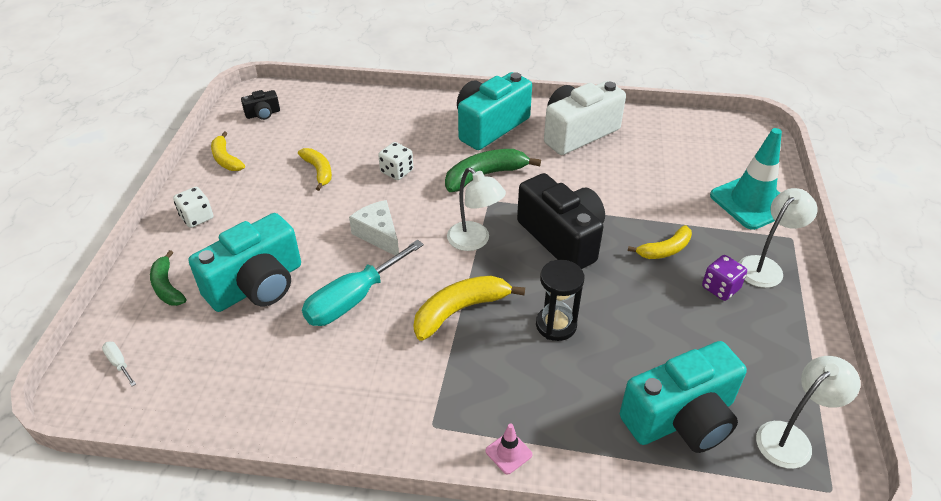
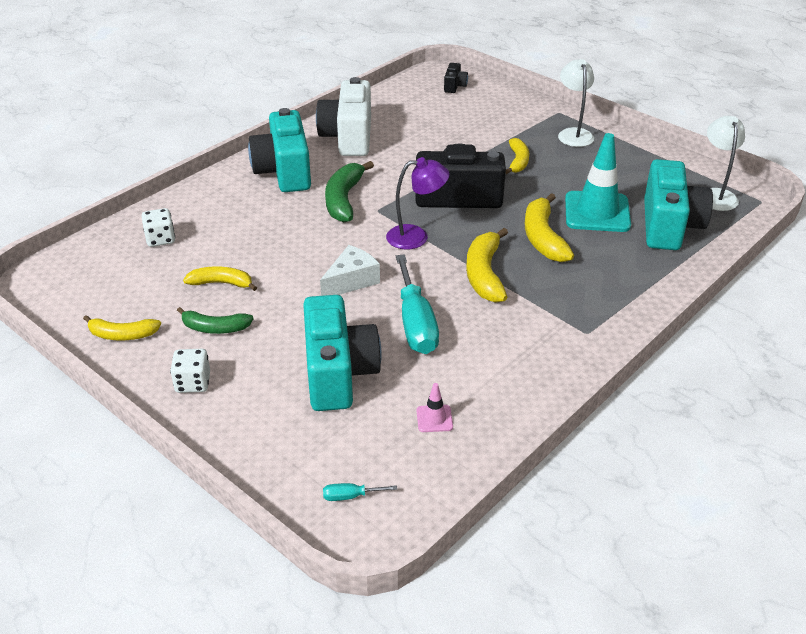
camera: 55 degrees left, 5 degrees down
(119, 363) = (350, 496): white screwdriver -> turquoise screwdriver
(167, 287) = (275, 433): green banana -> green banana (215, 328)
(263, 114) = (79, 287): black camera -> black camera (454, 86)
(378, 235) = (351, 281): white cheese -> white cheese turned 135 degrees clockwise
(397, 171) = (280, 240): white dice -> white dice (160, 239)
(474, 241) = (416, 237): white lamp -> purple lamp
(508, 453) = (640, 308): pink traffic cone -> pink traffic cone (434, 419)
(556, 325) = (543, 238): black hourglass -> yellow banana
(720, 288) = (575, 158): purple dice -> none
(751, 202) = (510, 108): turquoise traffic cone -> turquoise traffic cone (597, 212)

